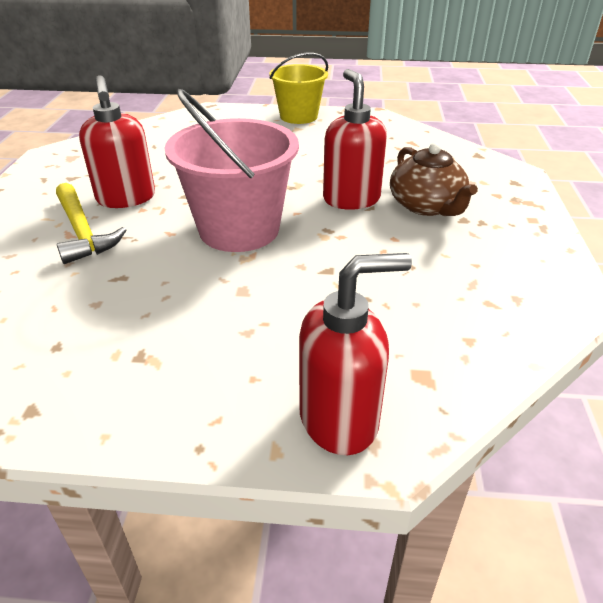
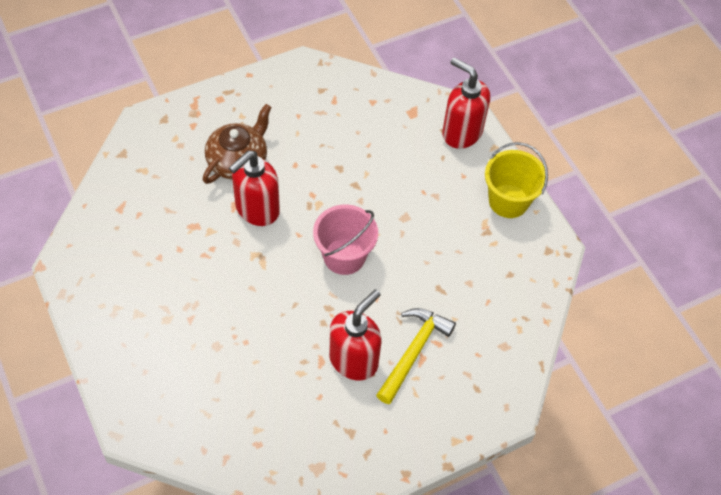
camera: 125 degrees left, 20 degrees up
(239, 229) = (344, 256): pink bucket -> pink bucket, size x0.66
(298, 116) = (105, 327): yellow bucket -> yellow bucket (508, 201)

